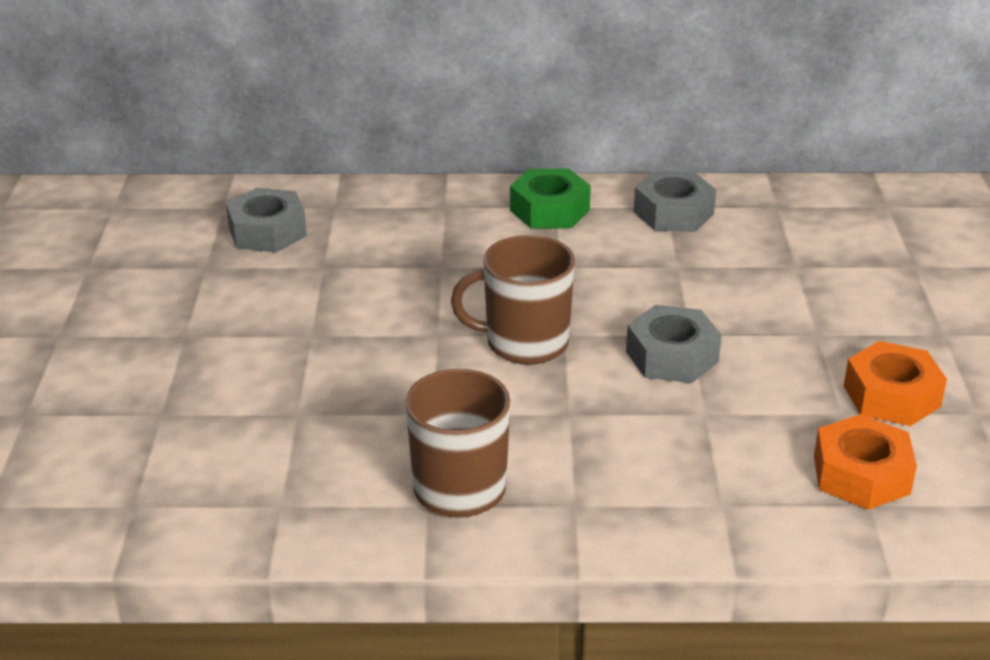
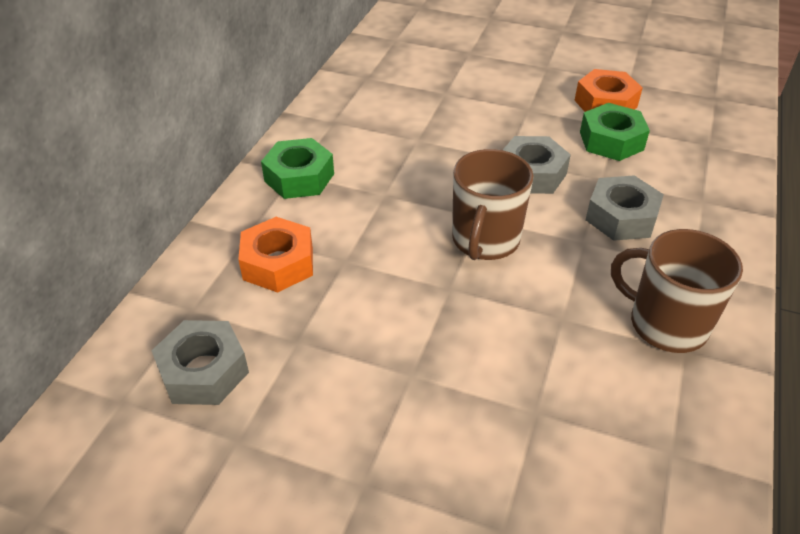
camera: 70 degrees left, 10 degrees up
(673, 213) = (346, 121): grey nut -> grey nut (621, 217)
(799, 411) = (611, 141): none -> green nut
(861, 475) = (681, 138): orange nut -> orange nut (278, 263)

